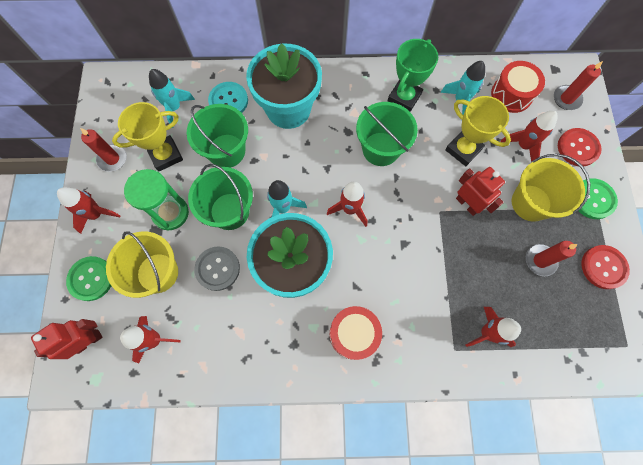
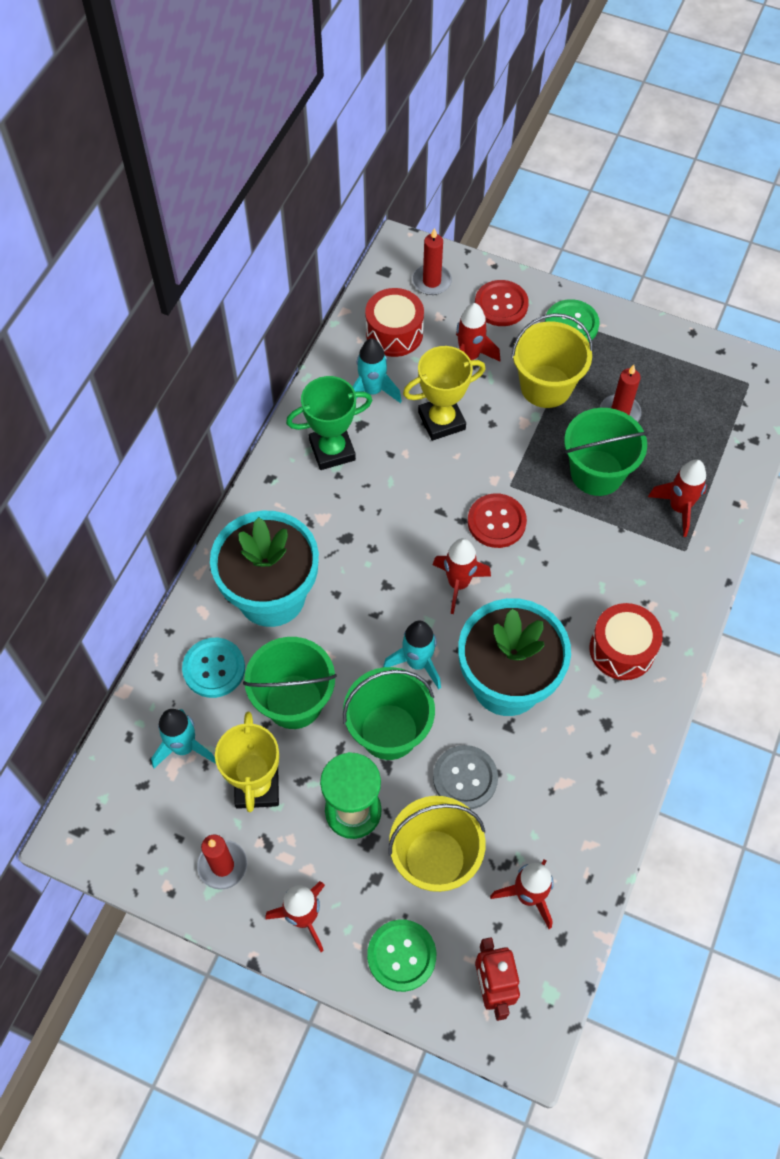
camera: 65 degrees left, 10 degrees down
(381, 149) = (392, 511): green bucket -> green bucket (597, 472)
(404, 97) = (332, 450): green trophy -> green trophy turned 75 degrees counterclockwise
(467, 204) = (515, 451): red robot -> none
(603, 267) = (654, 358): red button -> red button (496, 522)

